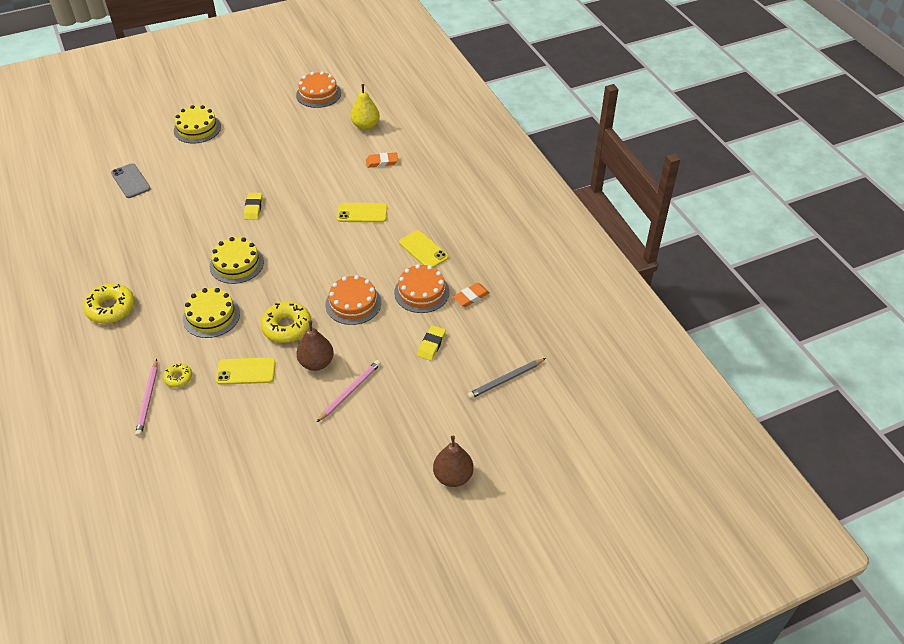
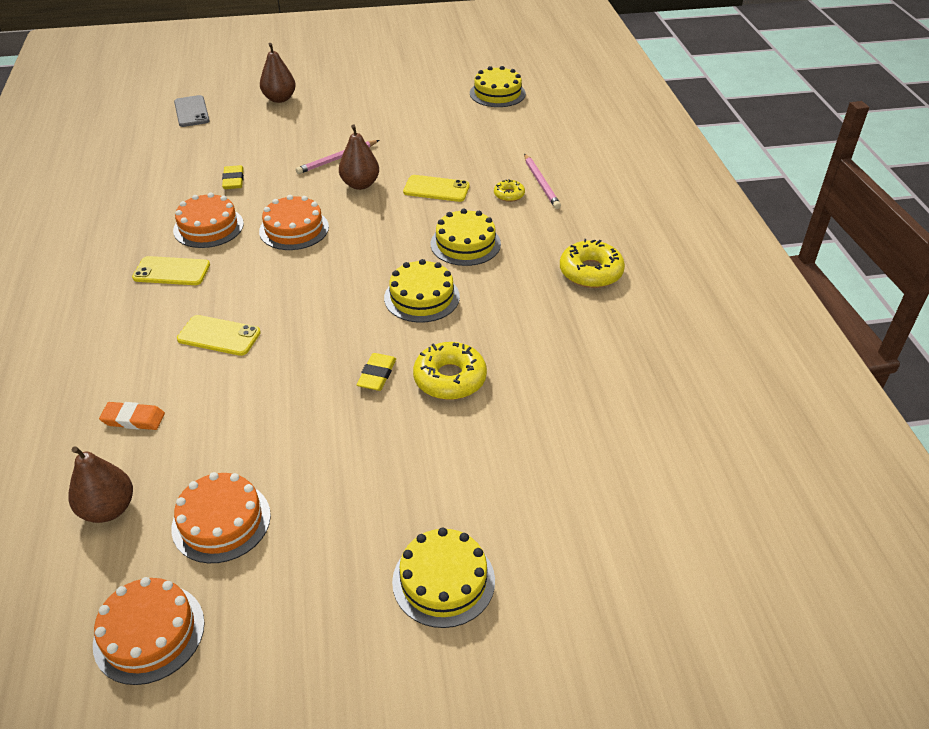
camera: 165 degrees left, 5 degrees down
(131, 181) = (579, 469): grey phone -> grey phone (191, 112)
(148, 399) = (541, 183): pink pencil -> pink pencil turned 150 degrees clockwise
(201, 548) = (497, 93): none -> yellow cake
(287, 327) = (380, 219): yellow donut -> yellow donut (450, 378)
(309, 131) = (221, 521): none -> orange cake
(366, 126) = (108, 509): yellow pear -> brown pear
(423, 250) = (171, 271): yellow phone -> yellow phone turned 60 degrees counterclockwise
(431, 345) = (233, 180): yellow eraser -> yellow eraser turned 45 degrees counterclockwise
(471, 297) = (157, 213): orange eraser -> none
(506, 380) = (184, 145): grey pencil -> none

